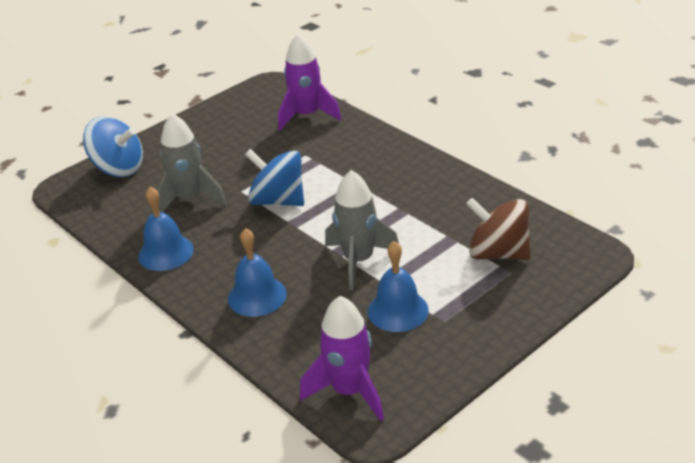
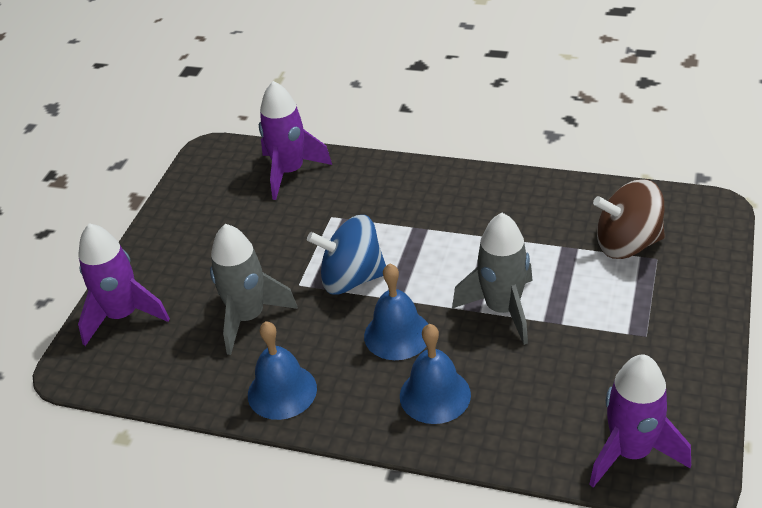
camera: 30 degrees left, 5 degrees up
(118, 168) = (123, 315): blue spinning top -> purple rocket
(398, 310) = (592, 345): blue bell -> blue bell (397, 334)

